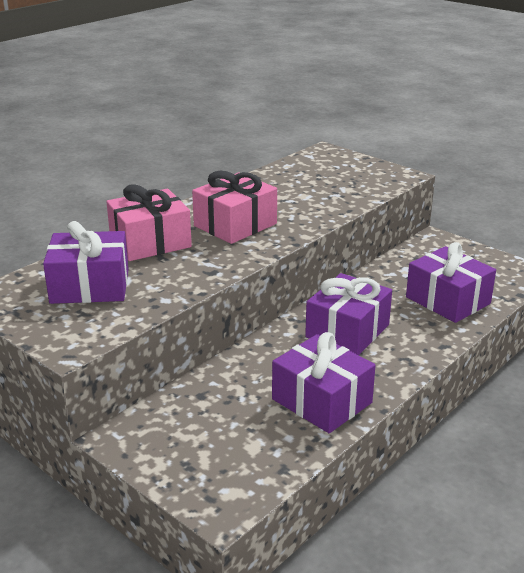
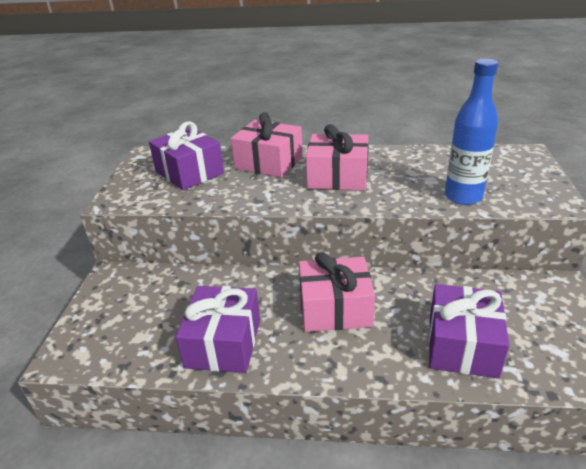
camera: 55 degrees right, 5 degrees up
(346, 197) = (463, 197): none -> blue bottle
(347, 331) = (335, 308): purple gift -> pink gift

